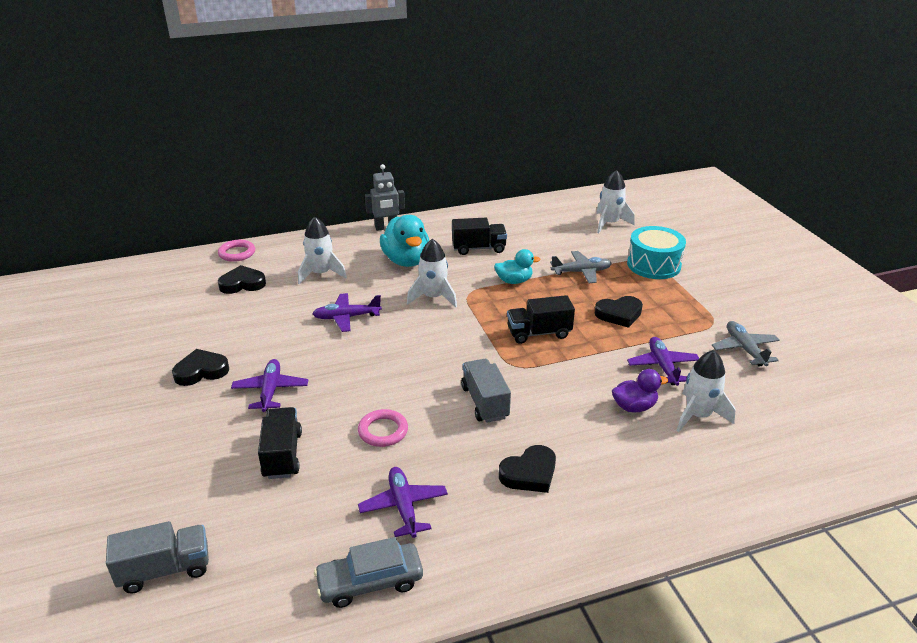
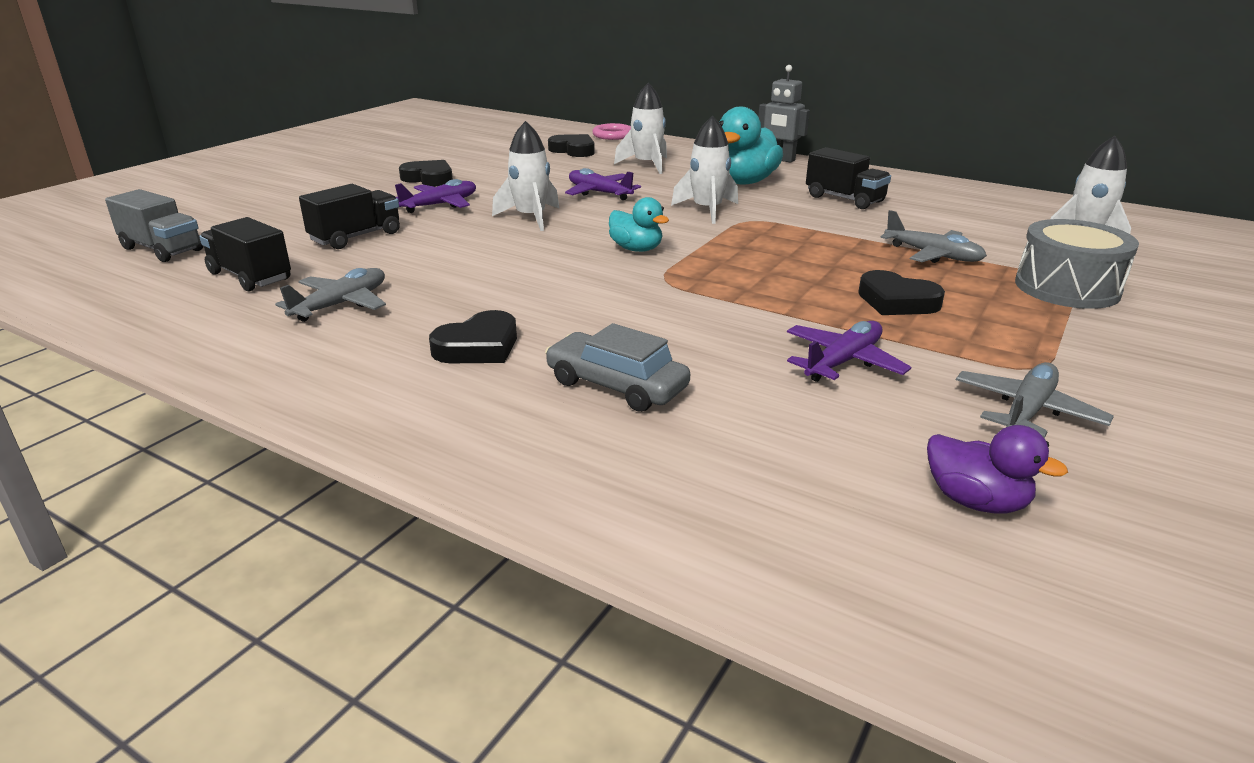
camera: 50 degrees right, 5 degrees down
(370, 582) = (212, 325): grey car -> grey car (616, 385)
(383, 431) = (447, 260): pink ring -> none
(403, 507) = (341, 304): purple plane -> grey plane
(485, 402) = (570, 286): grey truck -> none
(514, 281) = (825, 231): turquoise duck -> turquoise duck (636, 249)
(529, 473) = (478, 347): black heart -> black heart turned 60 degrees counterclockwise
(539, 333) = (753, 272): black truck -> black truck (250, 276)
(634, 407) = (714, 369): purple duck -> purple duck (975, 501)
(653, 265) = (1067, 288): turquoise drum -> grey drum
(698, 415) = (779, 420): white rocket -> white rocket (531, 218)

